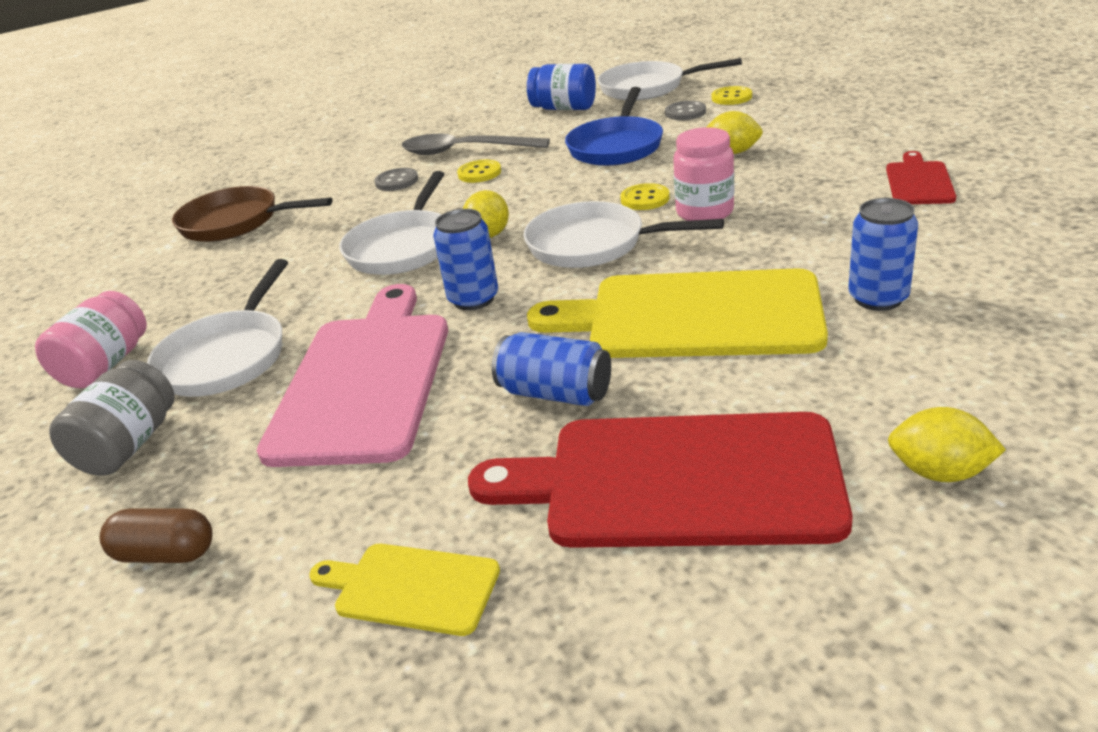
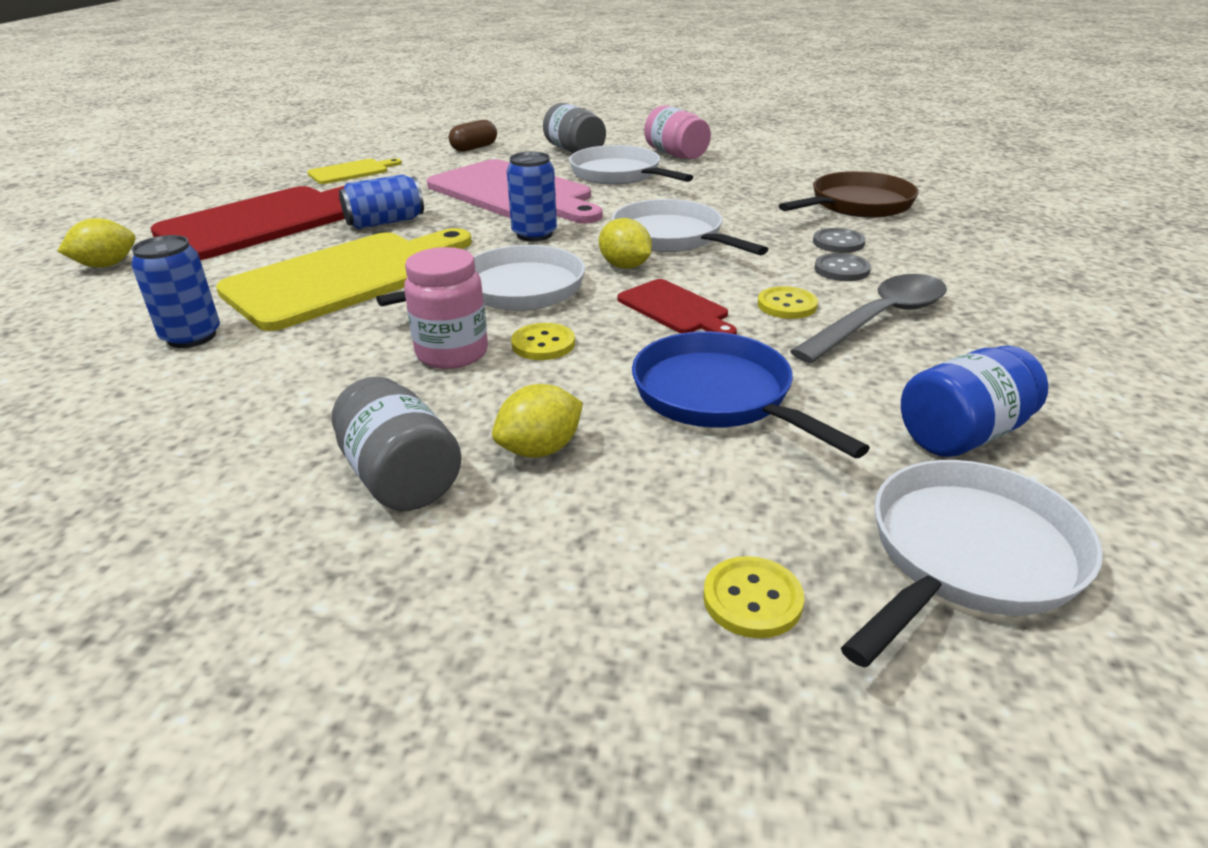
camera: 125 degrees right, 0 degrees up
(685, 112) = (757, 510): grey button -> grey button (838, 243)
(811, 161) = (401, 478): none -> grey jar
(919, 181) = (204, 498): red cutting board -> red cutting board (675, 309)

